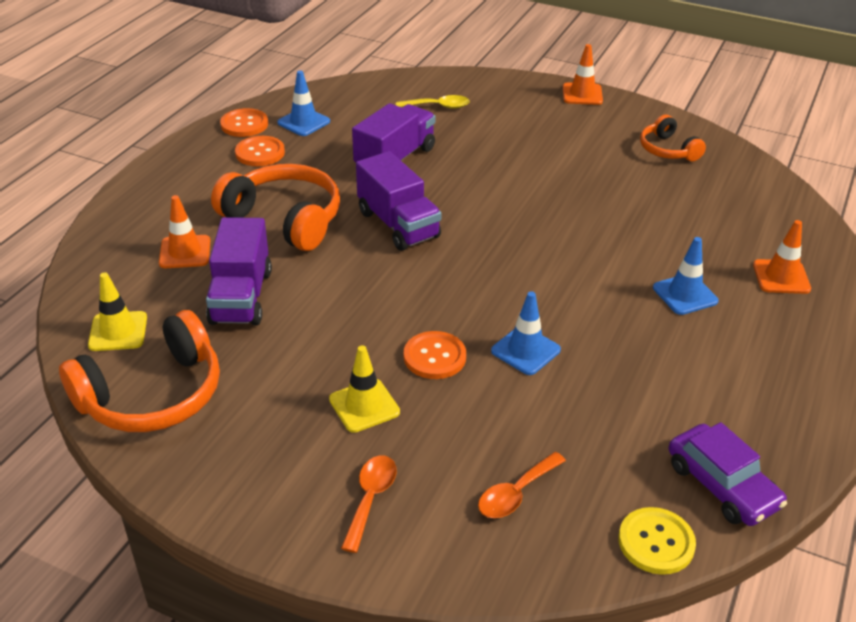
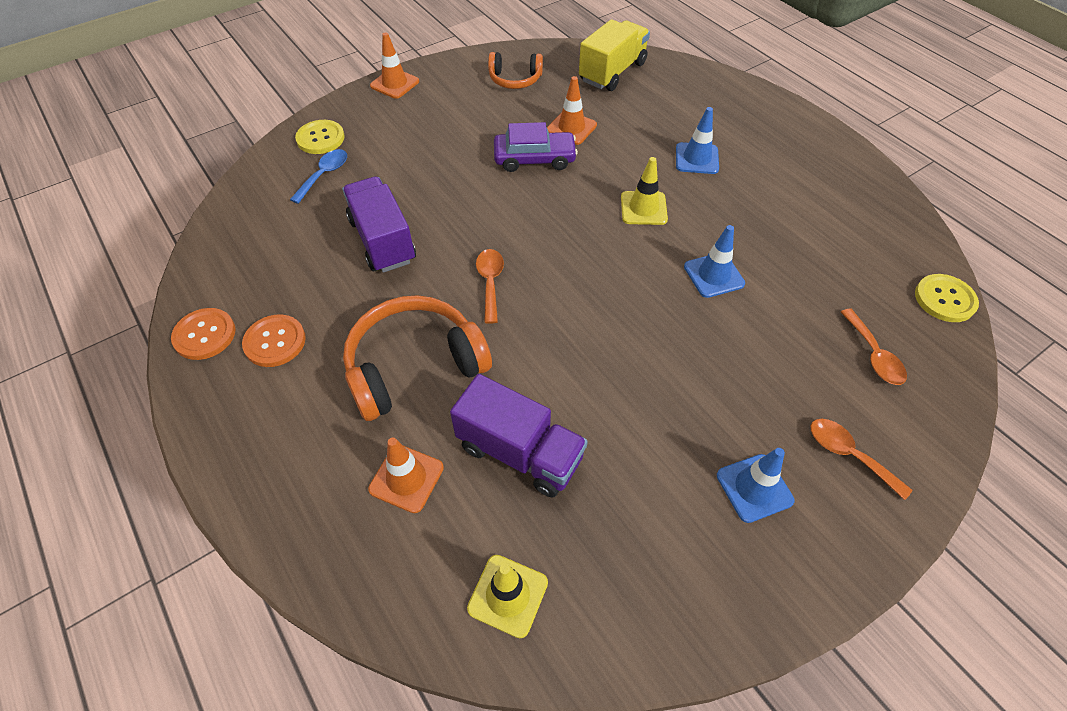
camera: 60 degrees left, 15 degrees up
(153, 395) = (635, 591): orange headphones -> none
(303, 122) = (252, 283): blue traffic cone -> blue traffic cone (754, 488)
(364, 406) = (732, 412): yellow traffic cone -> yellow traffic cone (643, 208)
(398, 224) = (490, 282): purple truck -> orange spoon
(434, 357) = (692, 336): orange button -> none
(438, 106) = (324, 175): yellow spoon -> blue spoon
(476, 89) = (320, 138): none -> yellow button
(722, 485) = (901, 240): purple car -> purple car (534, 159)
(755, 201) = (612, 72): none -> yellow truck
(781, 277) = (705, 105): orange traffic cone -> orange traffic cone (571, 128)

